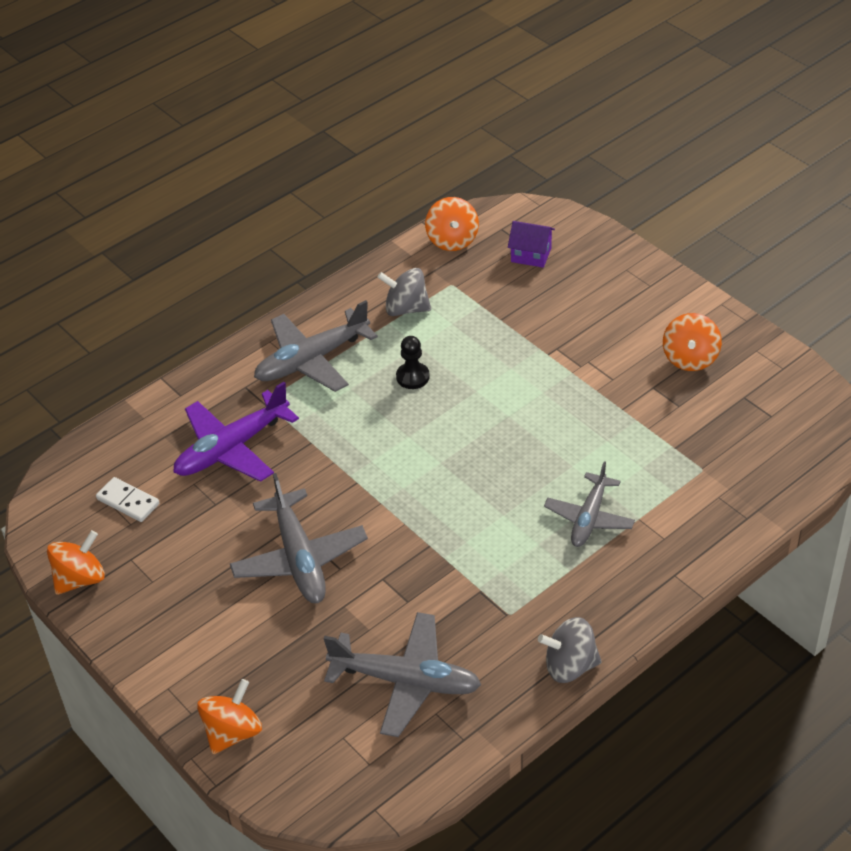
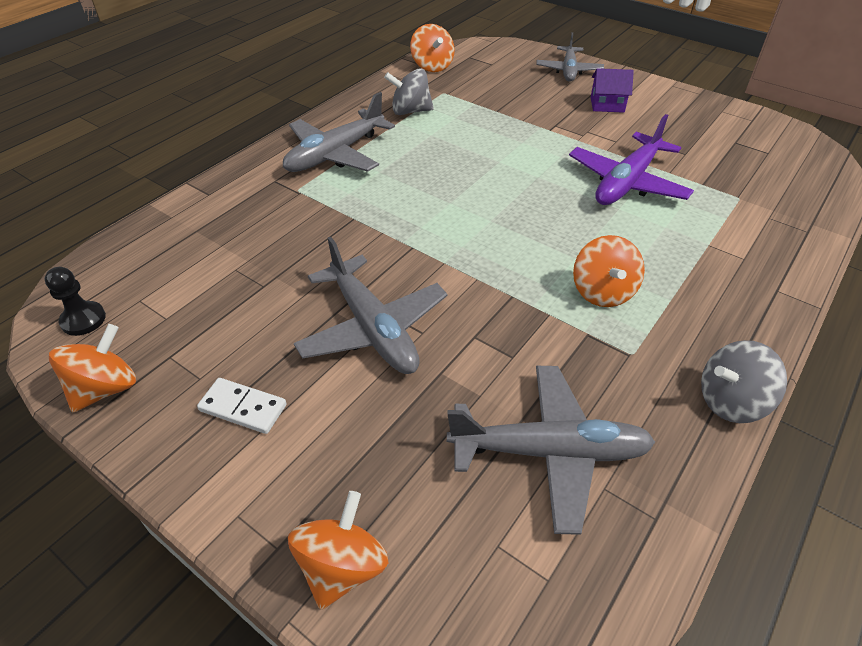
camera: 15 degrees left, 0 degrees up
(128, 501) = (161, 296): white domino -> white domino (243, 407)
(232, 448) = (271, 232): purple plane -> purple plane (627, 182)
(412, 377) = (435, 157): black pawn -> black pawn (83, 320)
(531, 255) = (501, 69): purple house -> purple house (607, 105)
(589, 518) = (661, 250): grey plane -> grey plane (568, 71)
(690, 358) = (672, 121): orange spinning top -> orange spinning top (602, 292)

